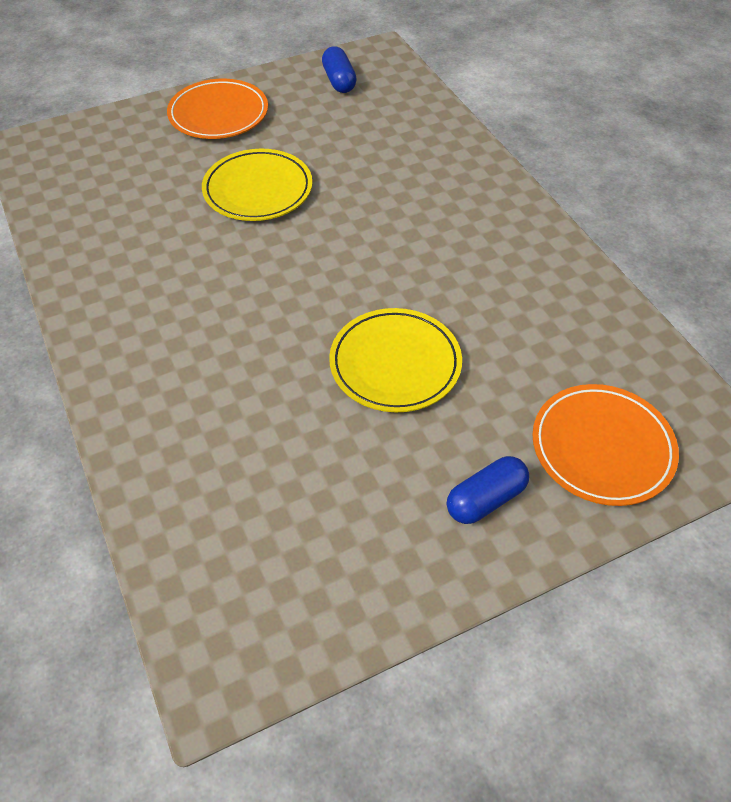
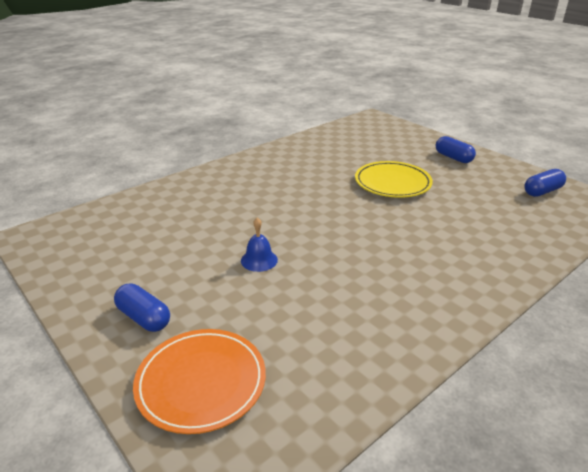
camera: 75 degrees right, 20 degrees down
(218, 114) = (453, 158): orange plate -> blue capsule
(395, 364) = (259, 260): yellow plate -> blue bell

